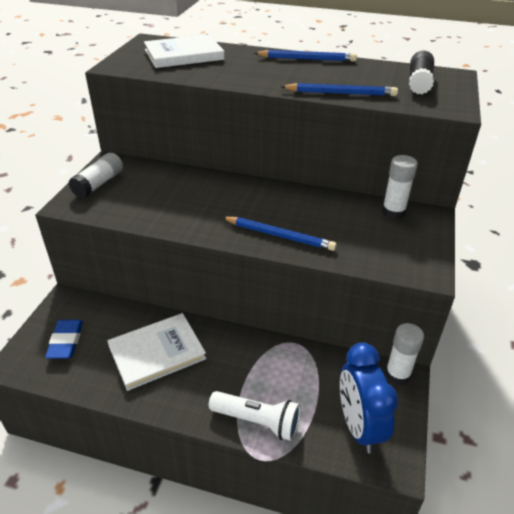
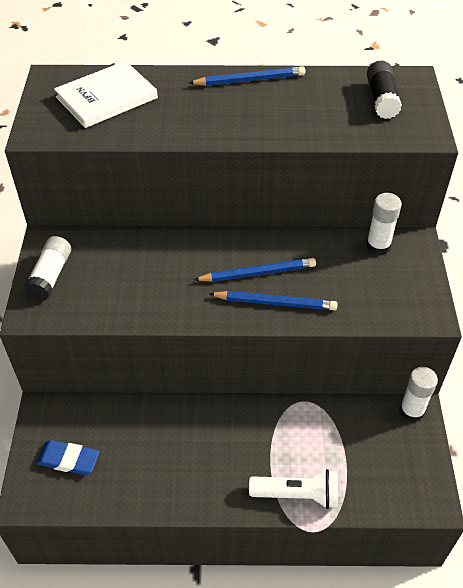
camera: 15 degrees left, 10 degrees up
(66, 341) = (68, 459): blue eraser -> blue eraser turned 60 degrees counterclockwise
(157, 352) = (170, 447): white book -> none
(341, 93) = (307, 133): blue pencil -> blue pencil (258, 273)
(358, 426) = (391, 474): blue clock -> none

